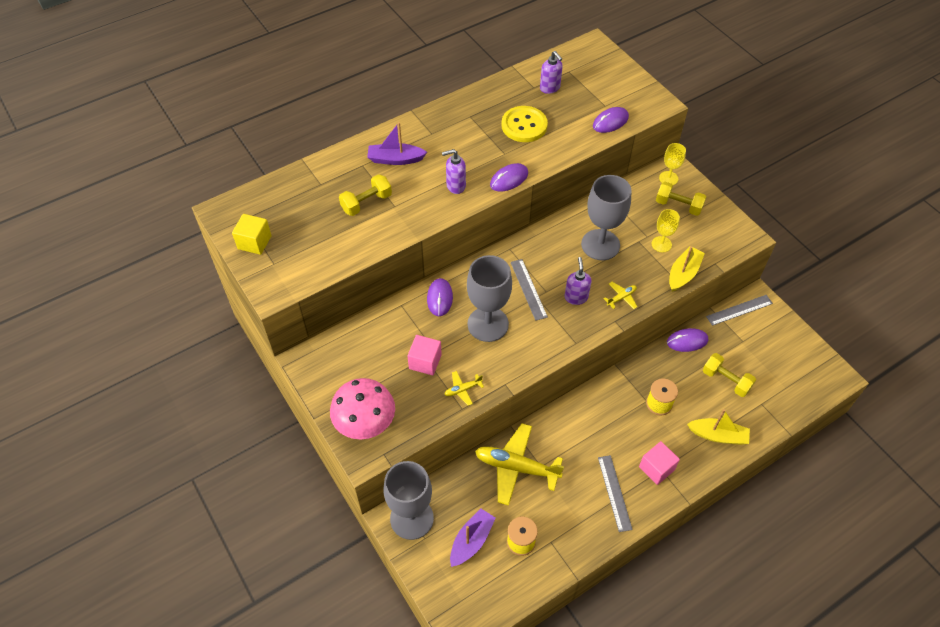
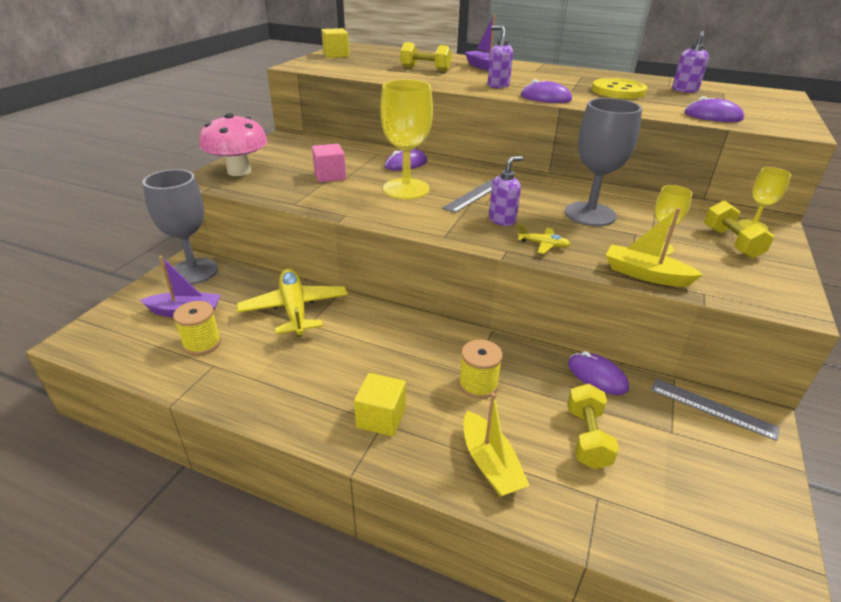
camera: 55 degrees right, 20 degrees down
(463, 389) = (316, 198): yellow plane -> none
(488, 324) = (406, 189): grey goblet -> yellow goblet
(614, 492) = (315, 392): grey ruler -> none
(656, 468) = (381, 418): pink cube -> yellow cube
(683, 274) = (645, 274): yellow boat -> yellow boat turned 150 degrees counterclockwise

